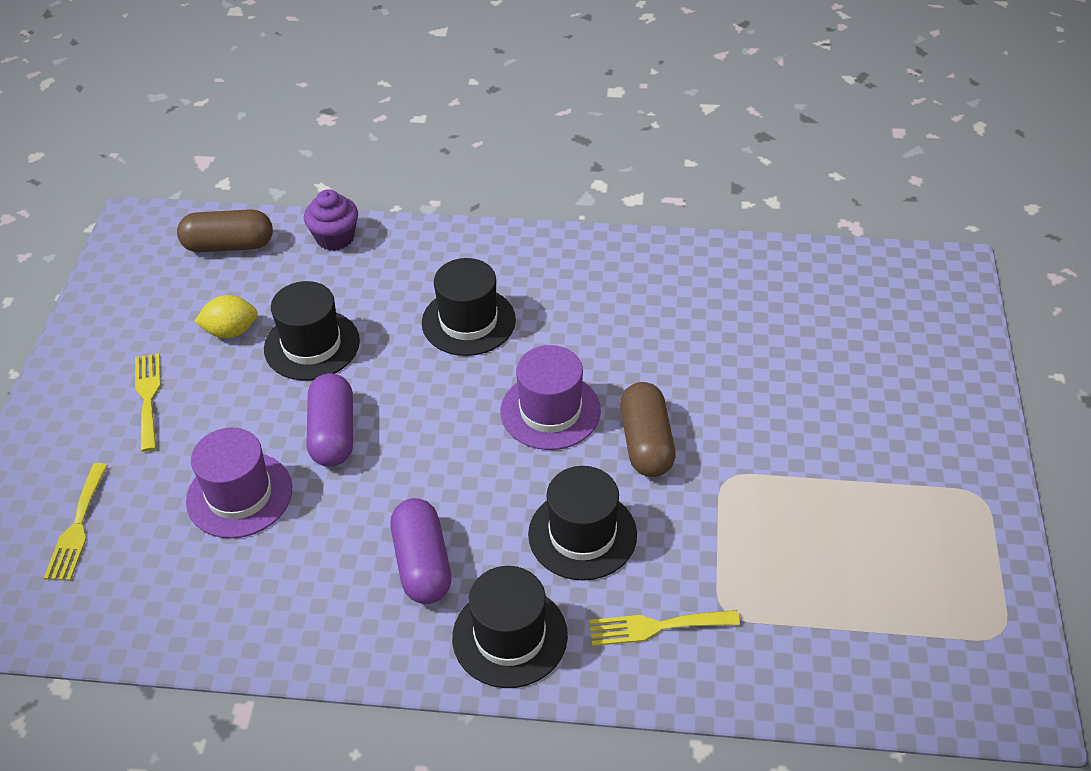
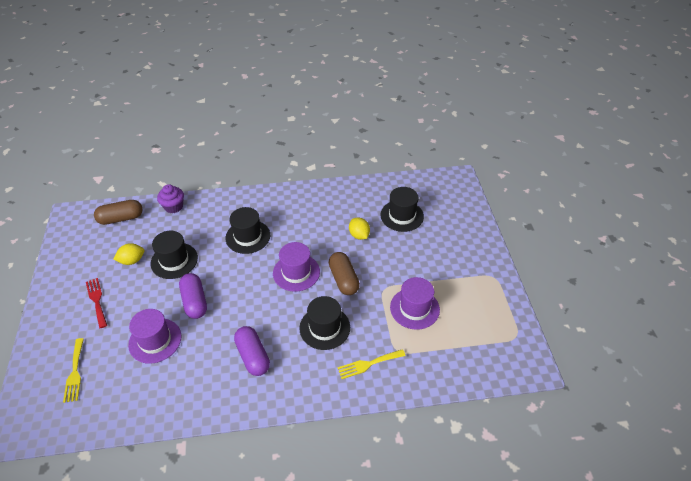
camera: 15 degrees left, 0 degrees up
(148, 397) = (97, 300): yellow fork -> red fork
(510, 636) = (302, 382): black hat -> black hat (402, 215)
(701, 356) = (359, 235): none -> yellow lemon
(785, 530) = (414, 308): none -> purple hat

